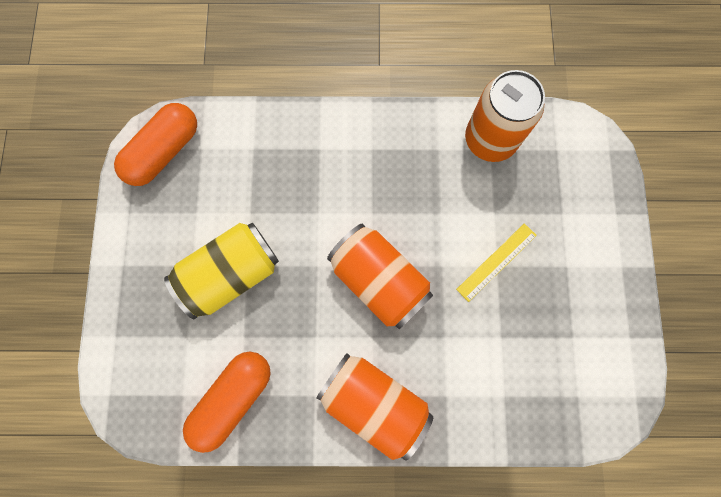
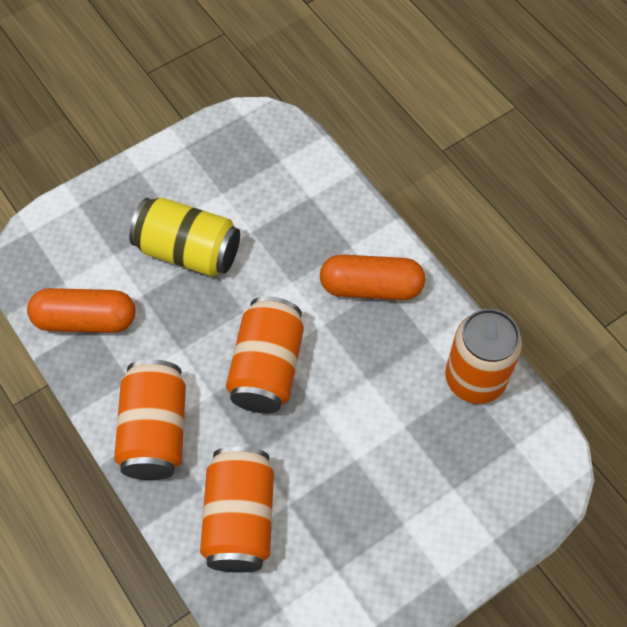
camera: 55 degrees right, 15 degrees down
(164, 152) = (255, 137): orange capsule -> orange capsule (371, 287)
(489, 382) = (240, 519): none -> orange can
(496, 262) = (359, 456): yellow ruler -> none

